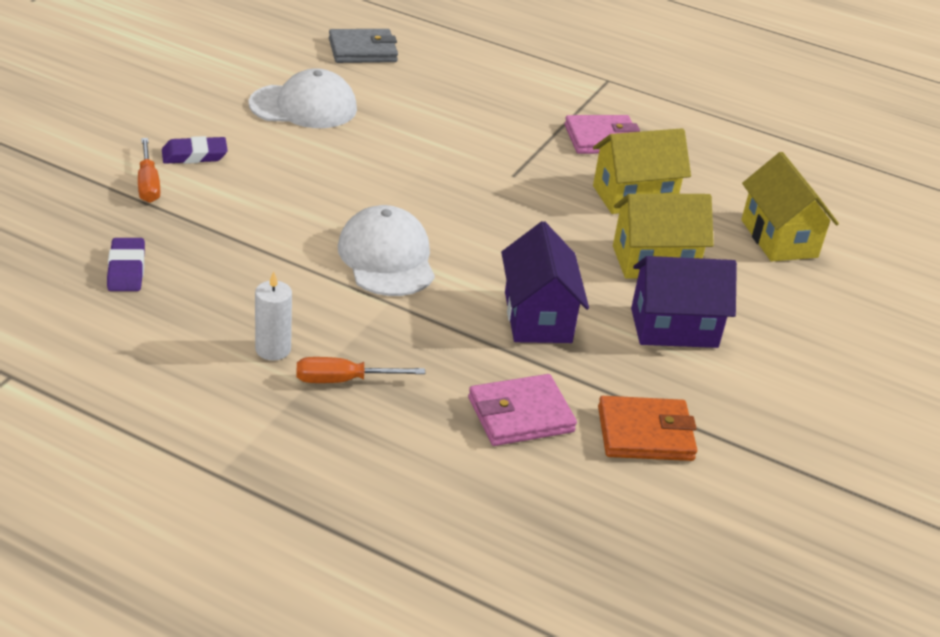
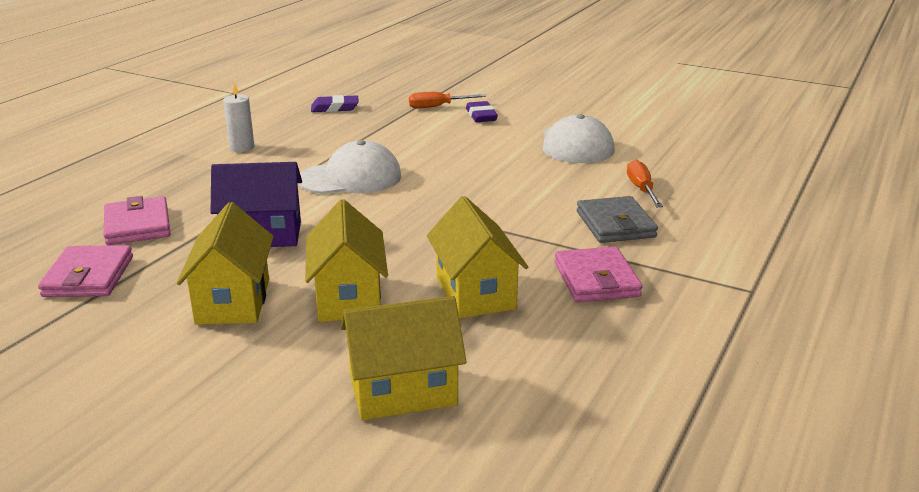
camera: 95 degrees right, 10 degrees down
(343, 380) = (201, 167): orange screwdriver -> orange screwdriver (641, 189)
(362, 50) = (701, 162): grey wallet -> grey wallet (615, 224)
(645, 434) = (88, 276): orange wallet -> pink wallet
(674, 328) = (233, 301): purple house -> yellow house

